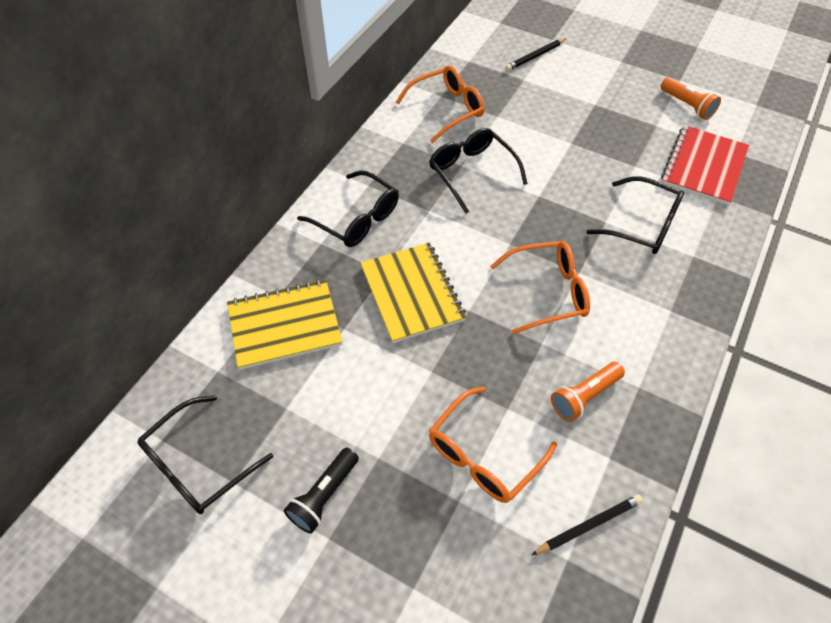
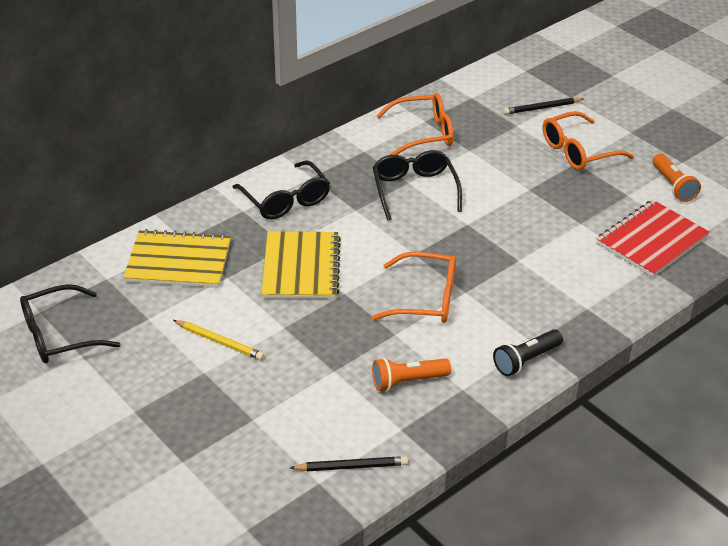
camera: 20 degrees right, 15 degrees down
(324, 495) = (146, 383): black flashlight -> black flashlight (526, 360)
(376, 412) = (219, 342): none -> yellow pencil
(483, 455) = (292, 395): orange glasses -> orange glasses (578, 151)
(643, 225) = (554, 272): black glasses -> none

